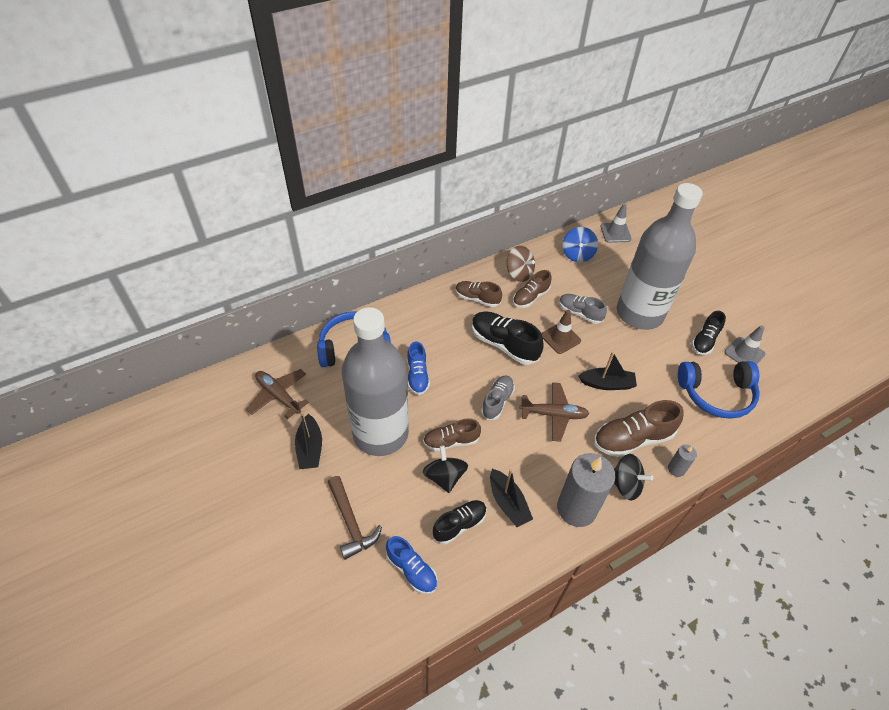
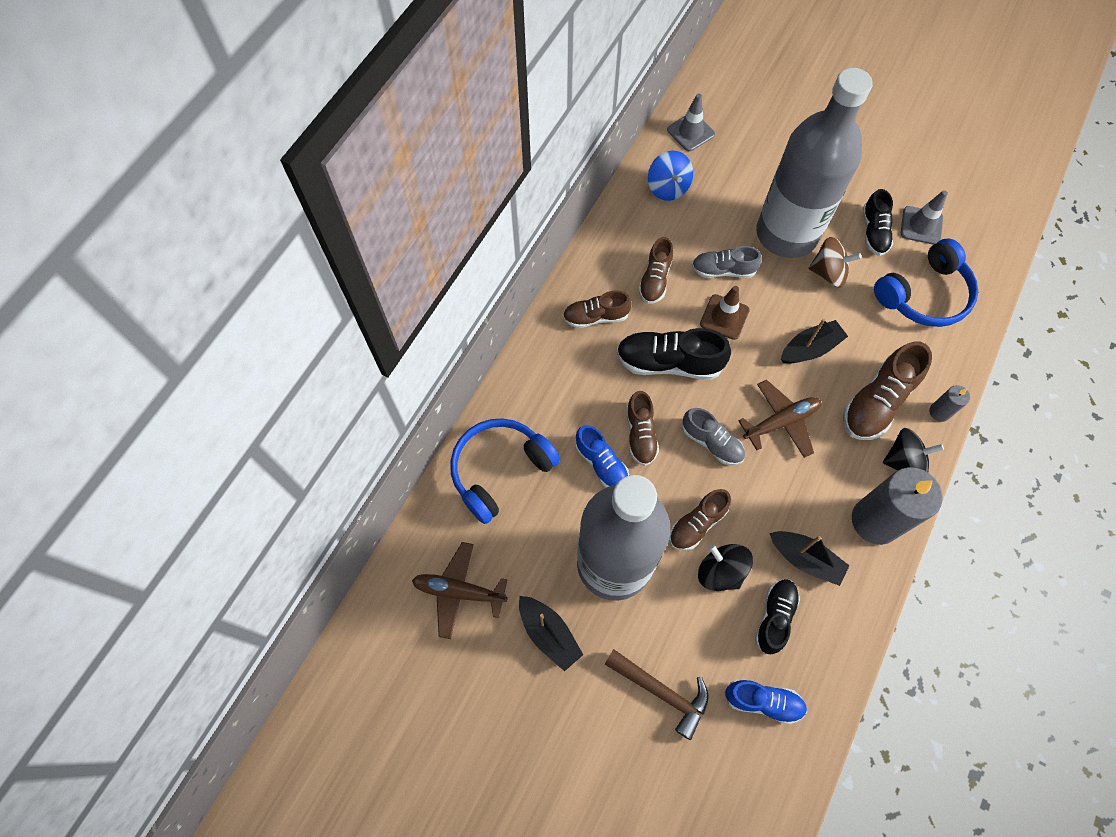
camera: 30 degrees left, 15 degrees up
(454, 373) = (640, 434): none -> brown shoe
(497, 401) = (711, 442): grey shoe -> grey shoe turned 135 degrees clockwise
(519, 273) = (619, 253): brown spinning top -> brown spinning top (828, 273)

